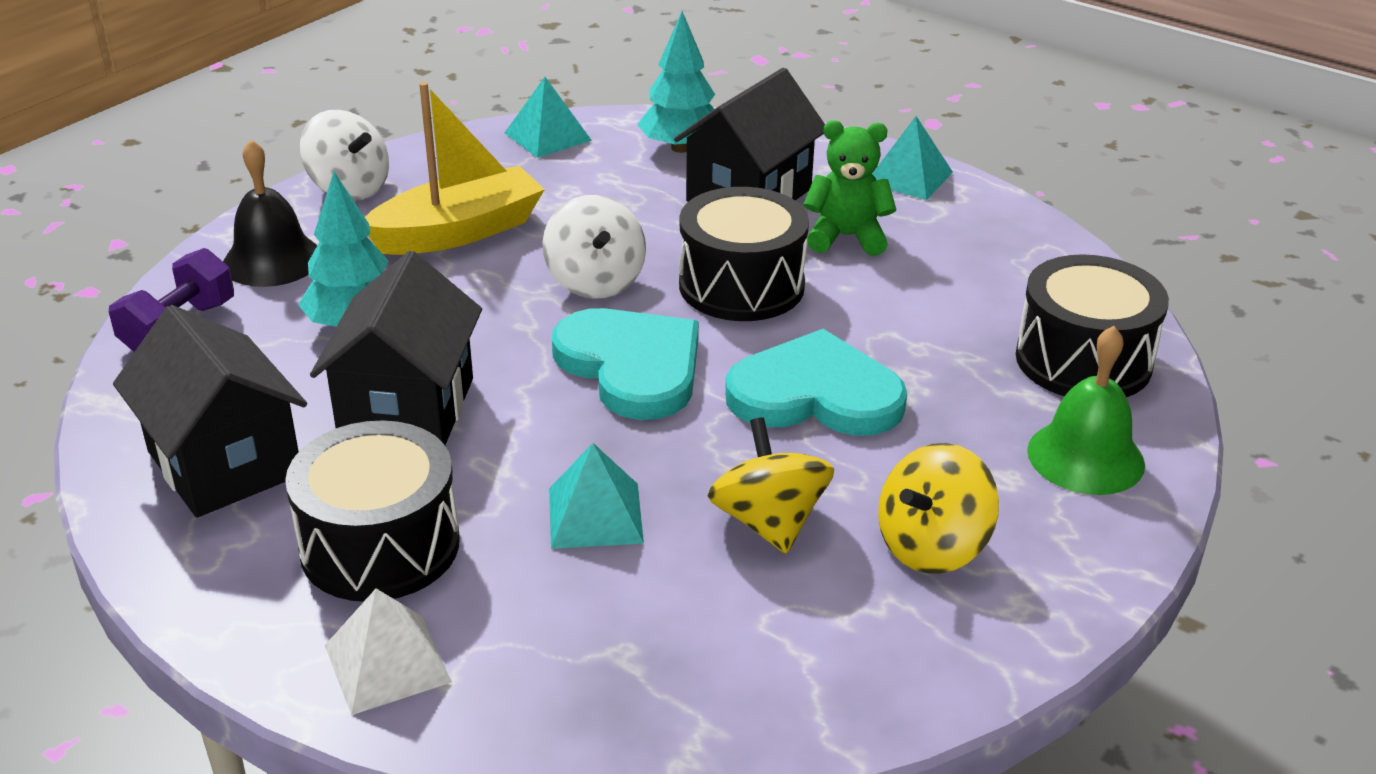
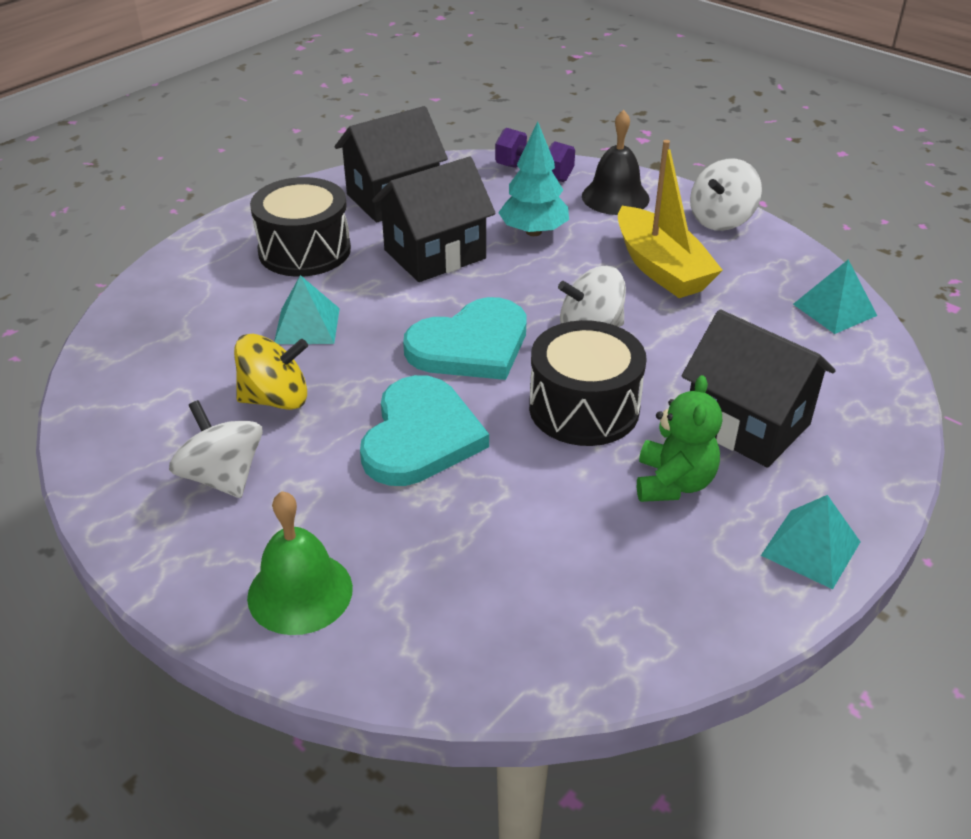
camera: 95 degrees right, 5 degrees up
(387, 663) = (209, 256): white pyramid -> none
(407, 409) = (434, 254): black house -> black house turned 45 degrees counterclockwise
(681, 147) = (835, 386): turquoise tree -> none
(932, 546) = (222, 477): yellow spinning top -> white spinning top
(1083, 360) = (446, 625): black drum -> none

